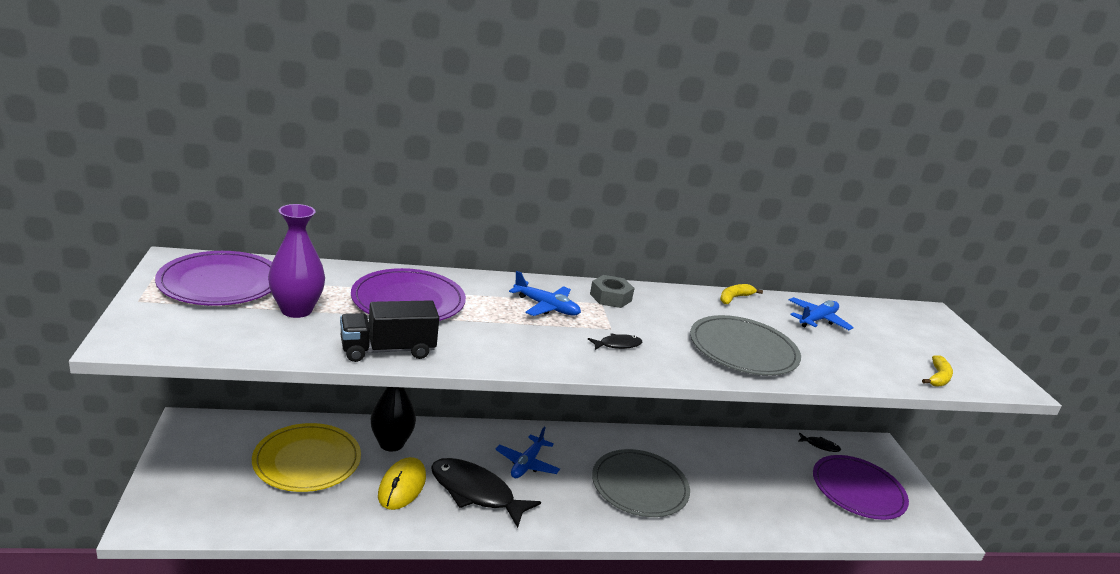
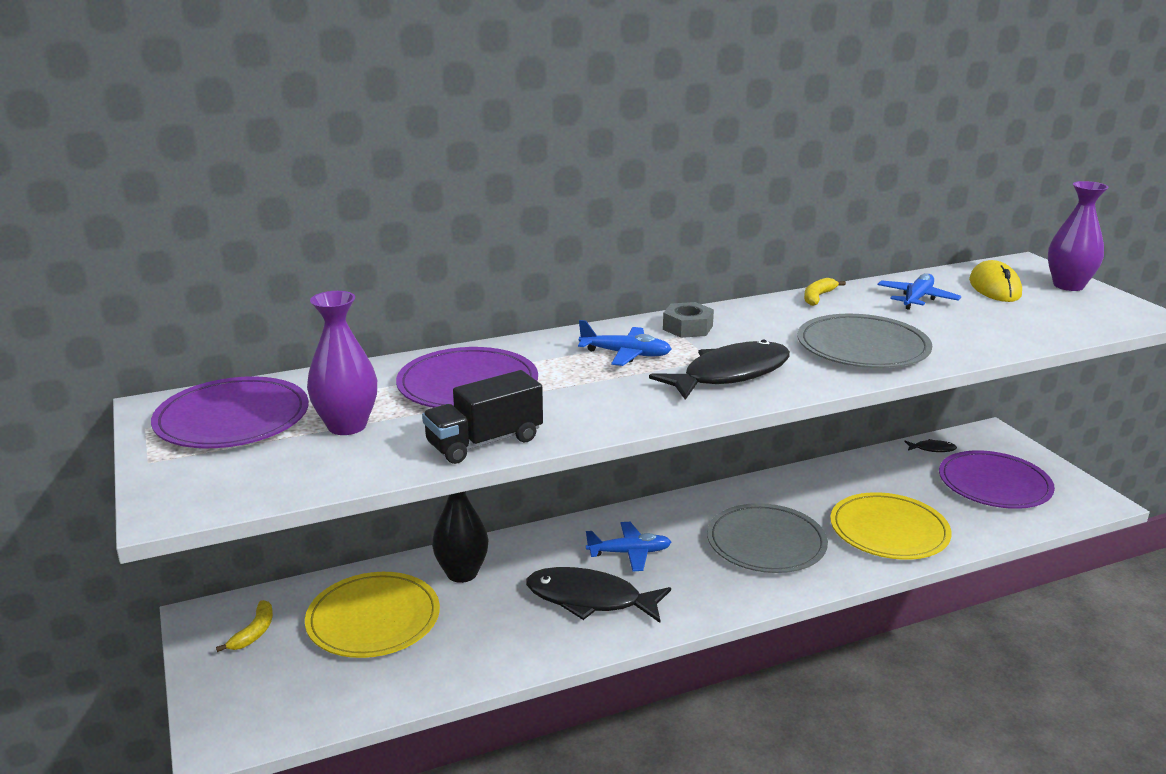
camera: 10 degrees left, 0 degrees up
(402, 486) = (502, 616): yellow mouse -> yellow mouse (994, 288)
(527, 464) = (629, 553): blue plane -> blue plane turned 105 degrees counterclockwise
(617, 345) = (730, 374): black fish -> black fish, size x2.31
(746, 505) = (889, 530): none -> yellow plate
(938, 377) = (1072, 326): yellow banana -> yellow banana (254, 632)
(958, 341) = (1068, 286): none -> purple vase

